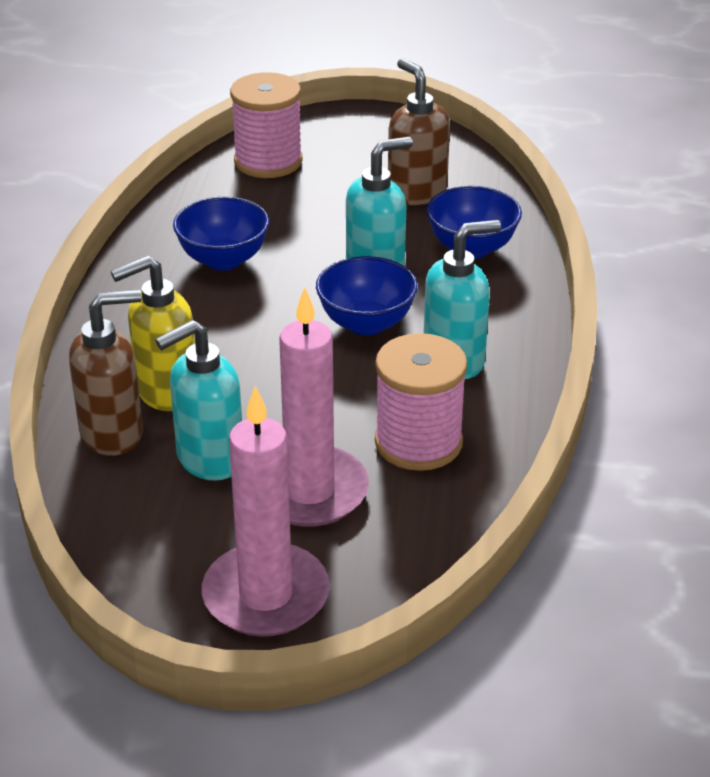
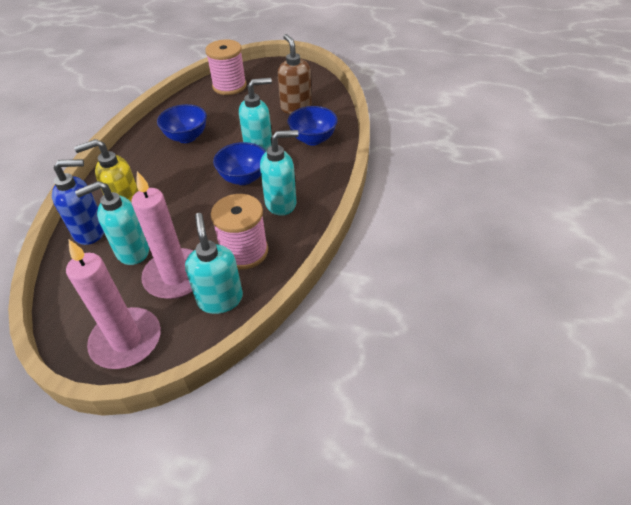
camera: 10 degrees right, 10 degrees up
(113, 433) = (91, 231): brown soap dispenser -> blue soap dispenser
(406, 519) = (220, 299): none -> turquoise soap dispenser

